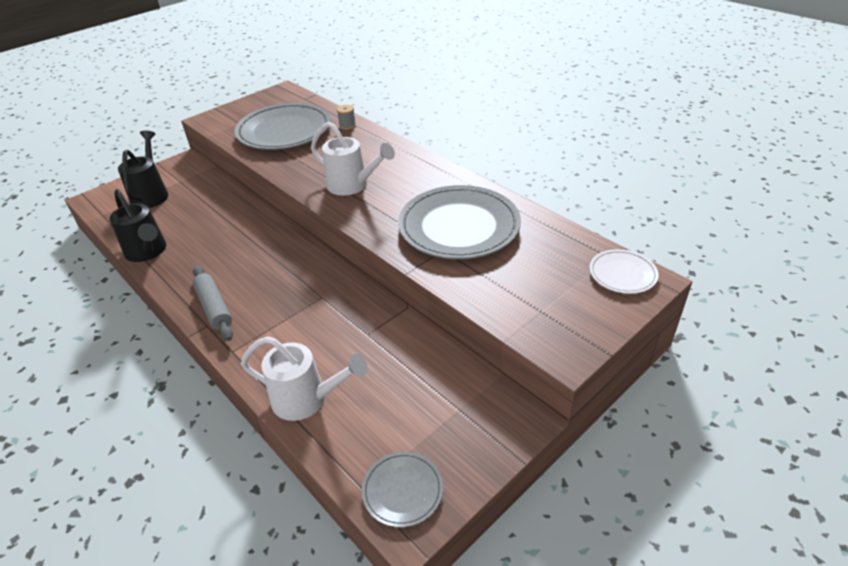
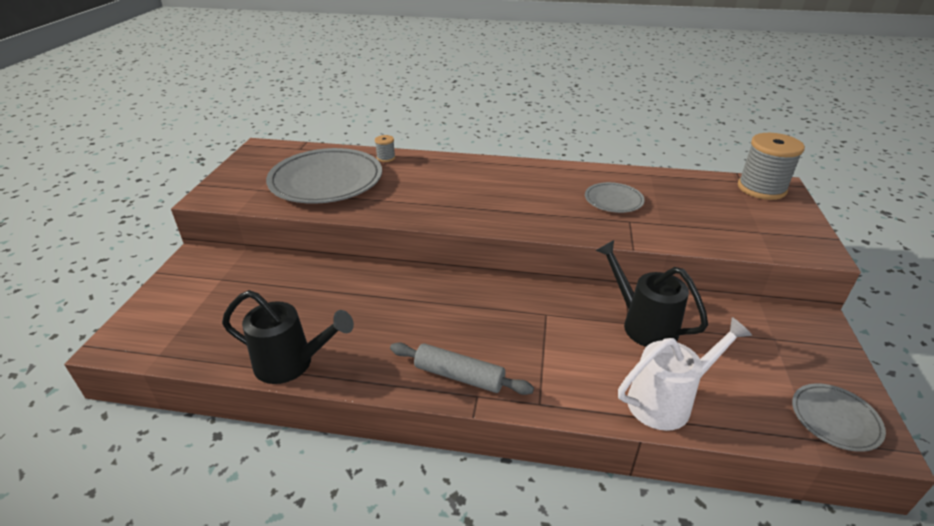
camera: 40 degrees left, 5 degrees down
(151, 194) = (201, 306): black watering can -> black watering can (643, 324)
(352, 185) = (475, 202): white watering can -> none
(459, 227) = (613, 200): grey plate -> grey plate, size x0.49
(622, 274) = (761, 188): white plate -> grey spool

